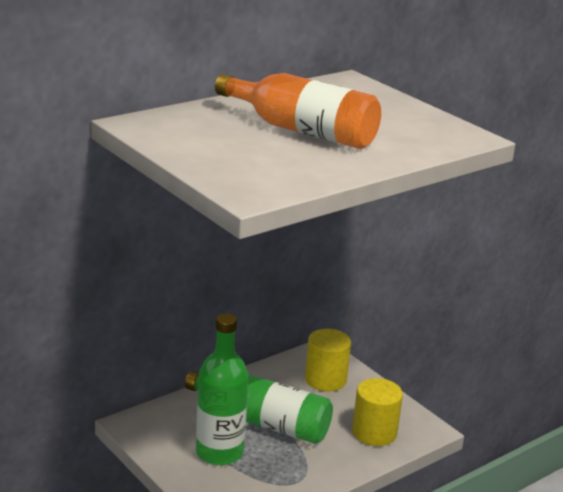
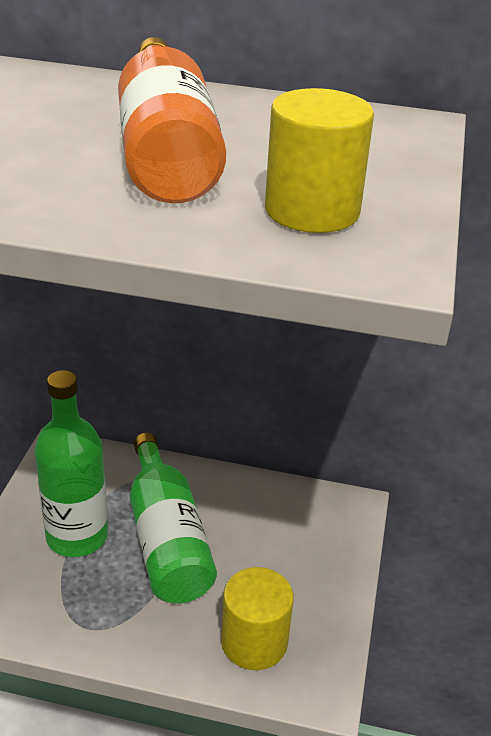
camera: 50 degrees right, 10 degrees up
(325, 380) = (304, 540): yellow cylinder -> yellow cylinder (312, 211)

